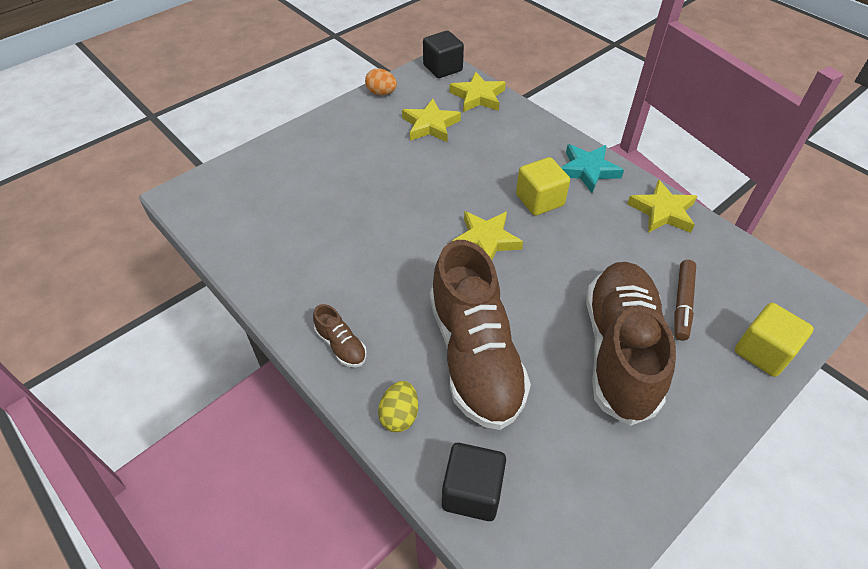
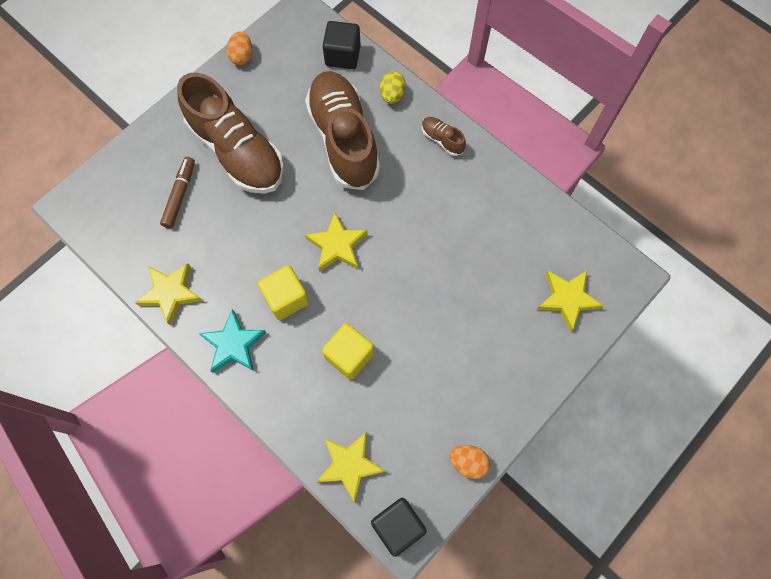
camera: 175 degrees right, 20 degrees up
(430, 125) = (402, 404): yellow star -> yellow star (567, 299)
(619, 351) = (237, 151): brown shoe -> brown shoe turned 45 degrees counterclockwise
(642, 505) = (242, 56): none -> orange egg
(763, 352) = (131, 159): yellow cube -> yellow cube (349, 356)

